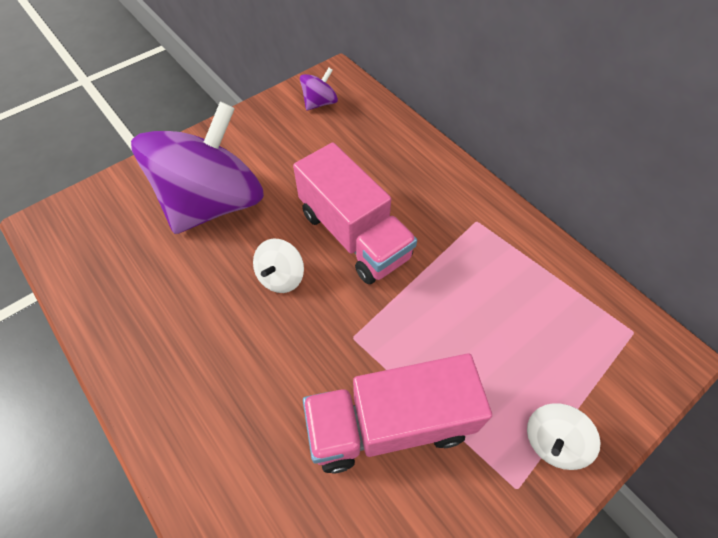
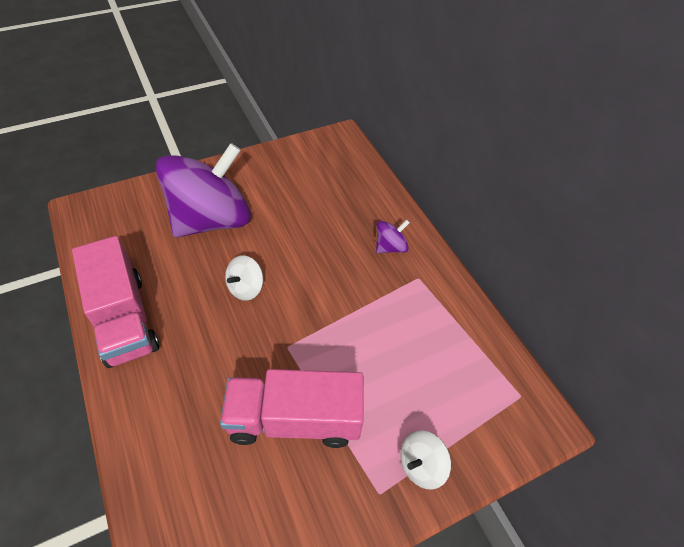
camera: 10 degrees right, 5 degrees down
(320, 103) = (320, 157): purple spinning top -> purple spinning top (390, 247)
(354, 235) = (314, 267): pink truck -> pink truck (124, 319)

